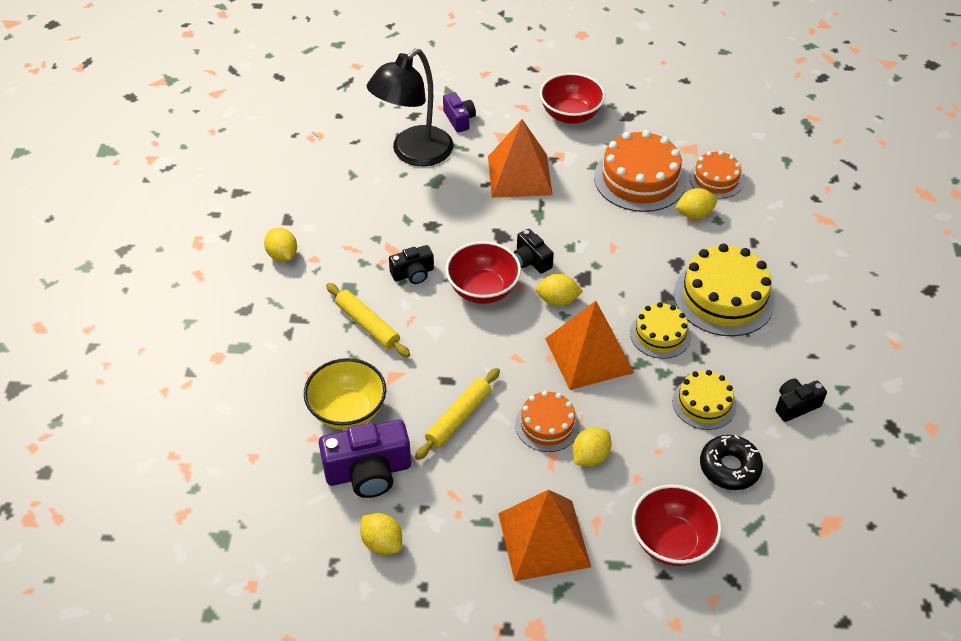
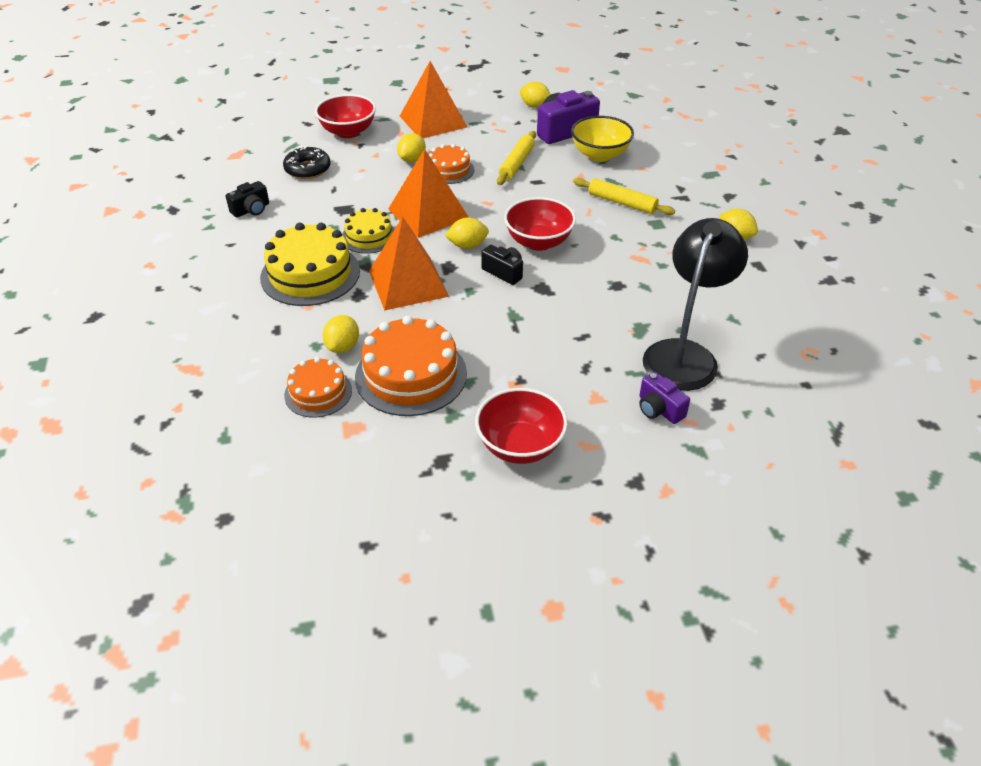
camera: 165 degrees right, 5 degrees down
(413, 273) = (608, 243): black camera -> none
(519, 175) = (552, 353): orange pyramid -> orange pyramid (408, 283)
(694, 214) = (343, 346): yellow lemon -> yellow lemon turned 45 degrees counterclockwise
(704, 403) = (328, 200): yellow cake -> none

